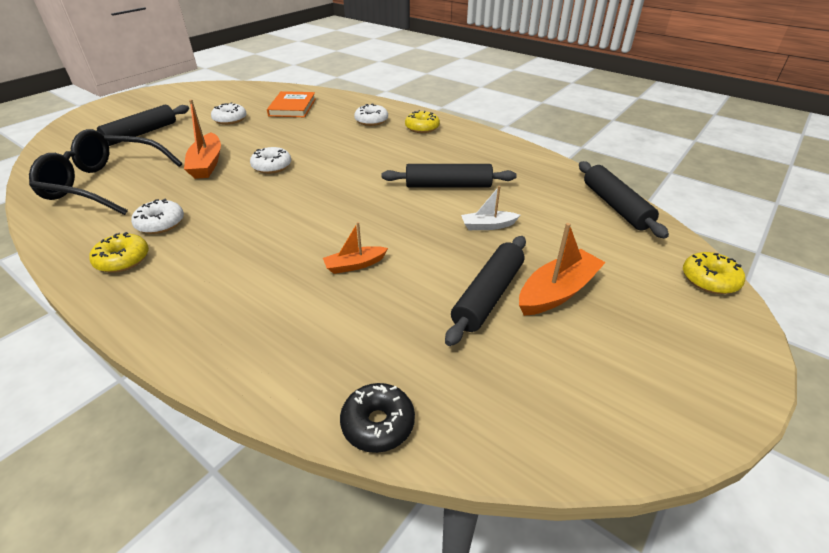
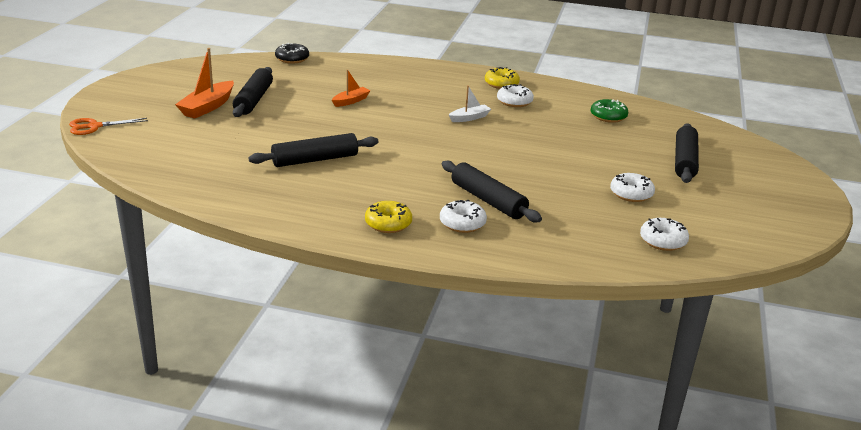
camera: 155 degrees right, 10 degrees down
(105, 184) = (608, 117): black glasses -> green donut
(207, 164) = (560, 143): orange boat -> none
(272, 166) = (498, 151): white donut -> white donut (663, 241)
(292, 107) = (591, 227): orange book -> none
(488, 226) = (265, 135): white boat -> white boat (469, 118)
(615, 206) = (149, 166): black rolling pin -> black rolling pin (488, 200)
(709, 280) = (94, 126): yellow donut -> orange scissors

